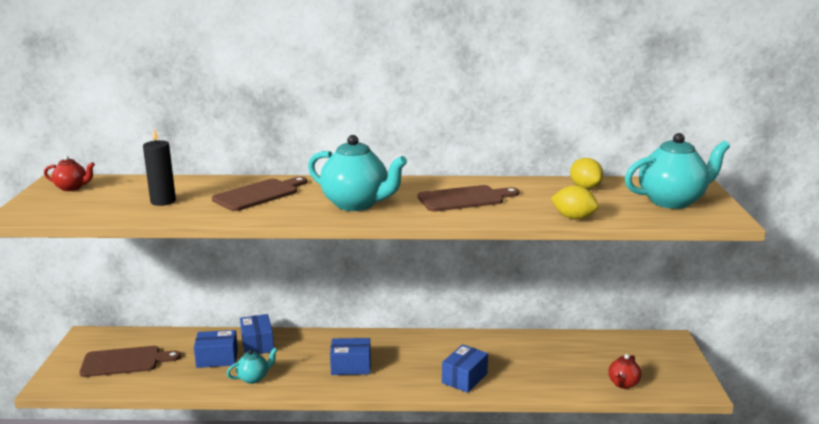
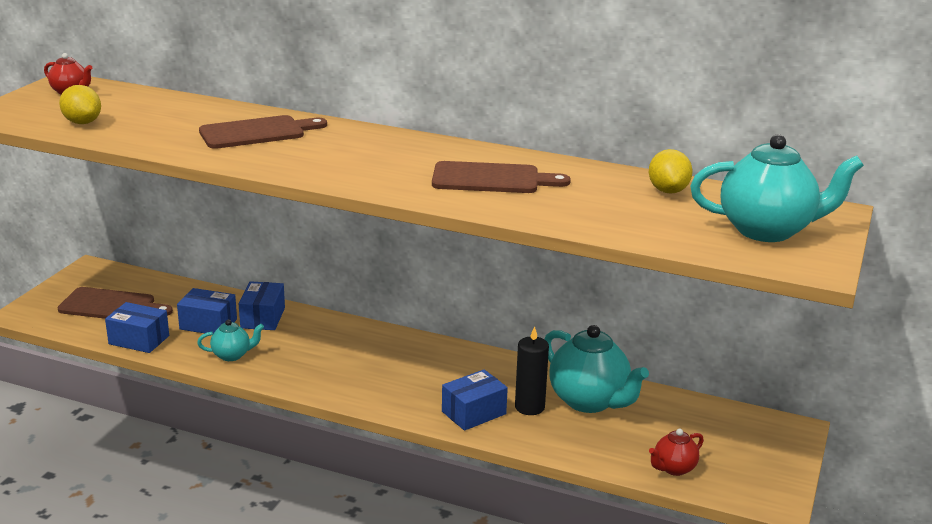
camera: 20 degrees right, 5 degrees up
(163, 201) = (147, 124): black candle -> black candle (529, 407)
(351, 366) = (349, 367): blue box -> blue box (139, 340)
(356, 204) = (354, 163): turquoise teapot -> turquoise teapot (589, 401)
(573, 218) = (603, 228): yellow lemon -> yellow lemon (82, 122)

